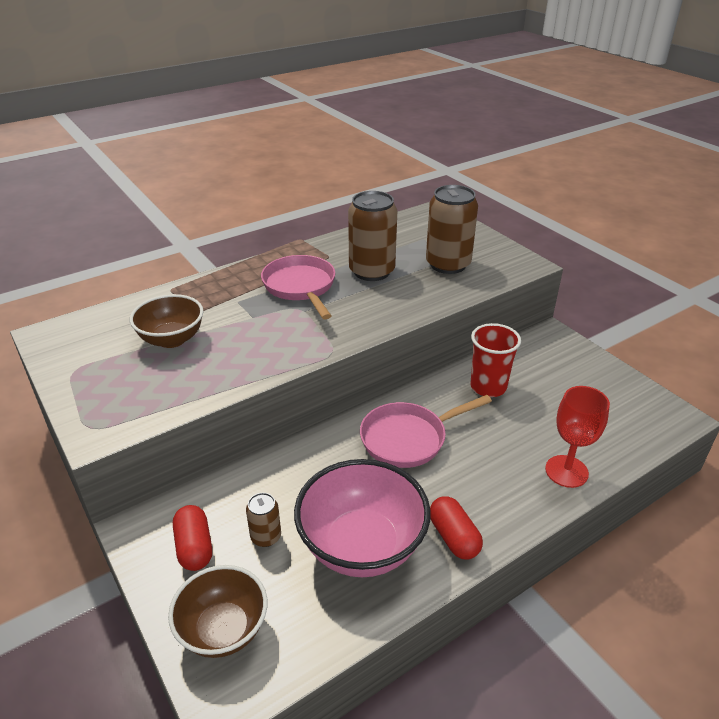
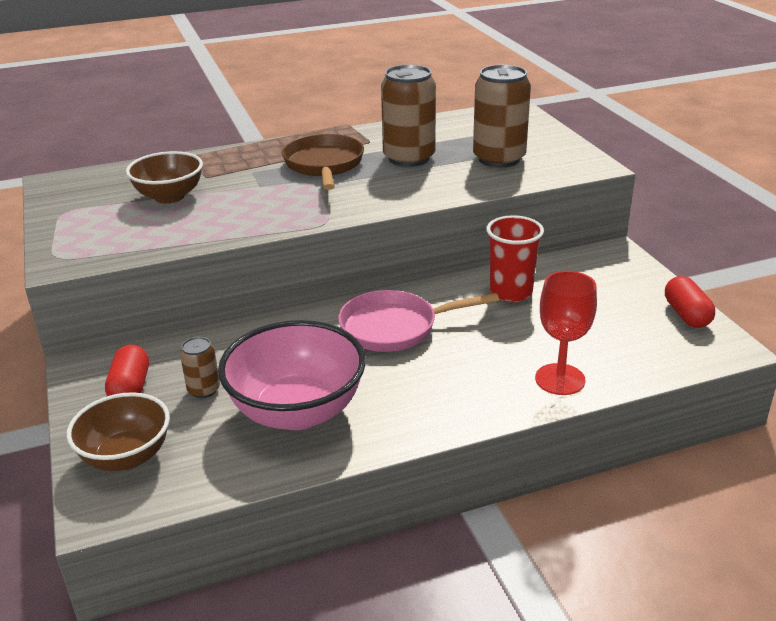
camera: 15 degrees right, 5 degrees down
(300, 287) = (324, 165): pink pan -> brown pan
(454, 537) = (399, 419): red capsule -> red capsule (686, 315)

